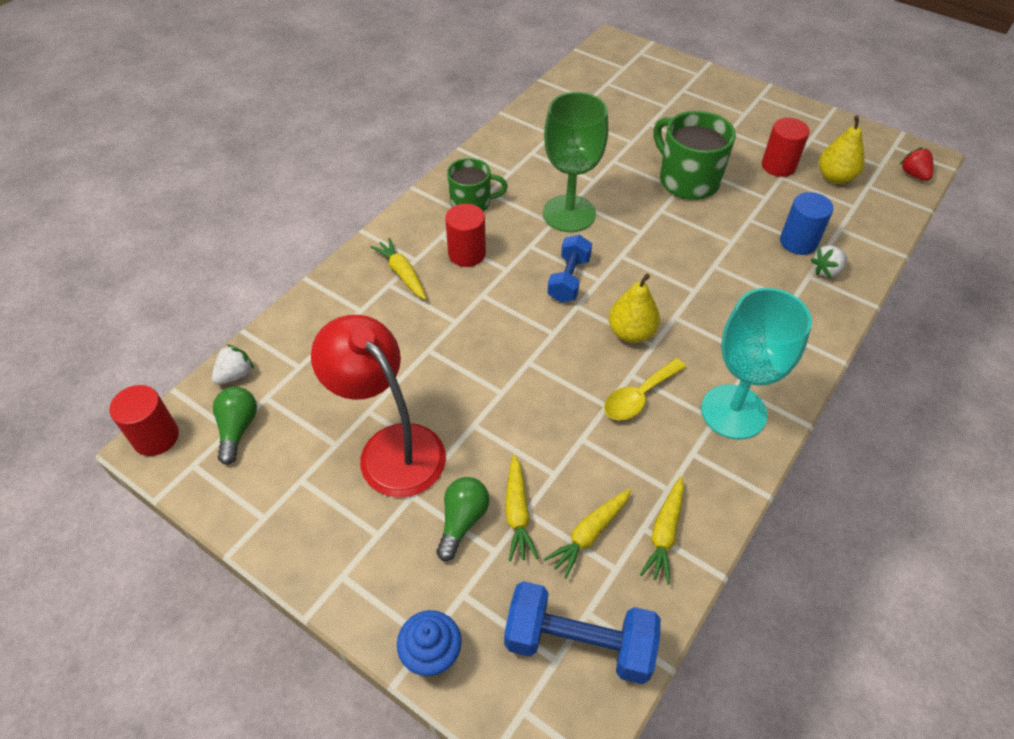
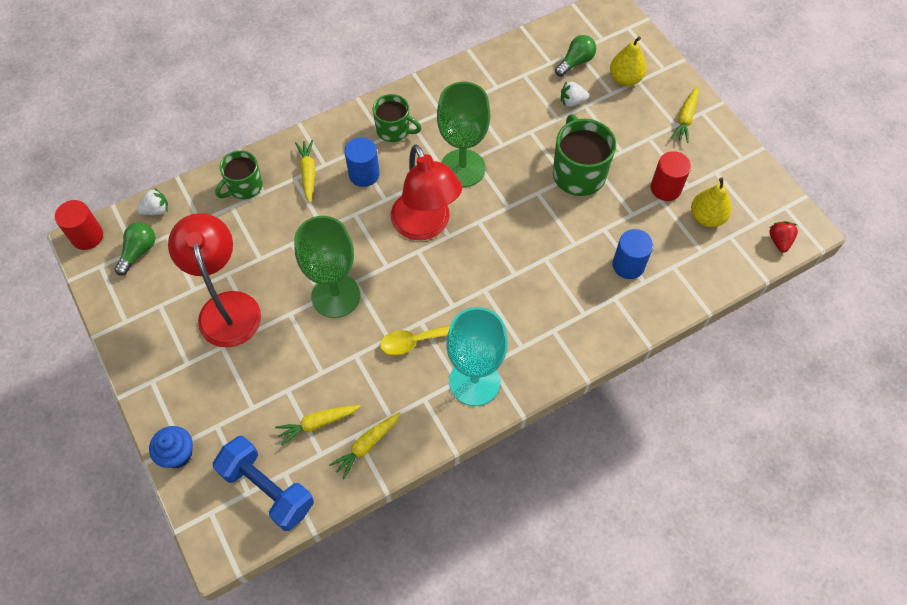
camera: 25 degrees right, 10 degrees up
(334, 312) = (244, 186): none -> green mug
(462, 521) = (243, 378): green light bulb -> green light bulb (575, 62)
(467, 253) = (364, 174): red cylinder -> blue cylinder
(516, 384) = (335, 296): none -> green goblet
(517, 513) = (281, 388): yellow carrot -> yellow carrot (685, 118)
(568, 279) = (425, 226): blue dumbbell -> red lamp
(631, 333) = (443, 289): yellow pear -> yellow pear (625, 79)
(826, 270) = (632, 299): white strawberry -> white strawberry (572, 101)

